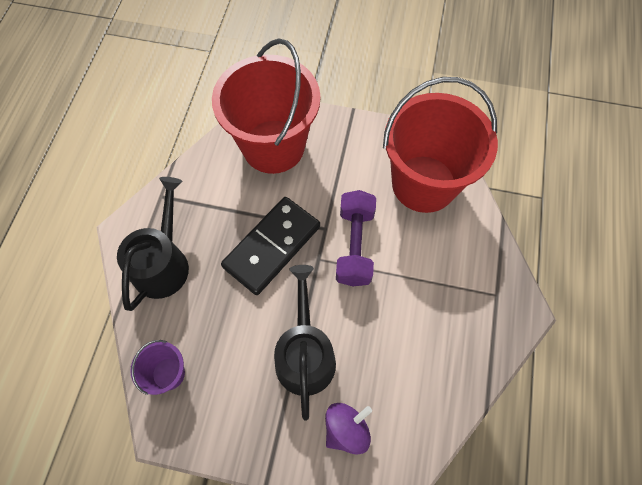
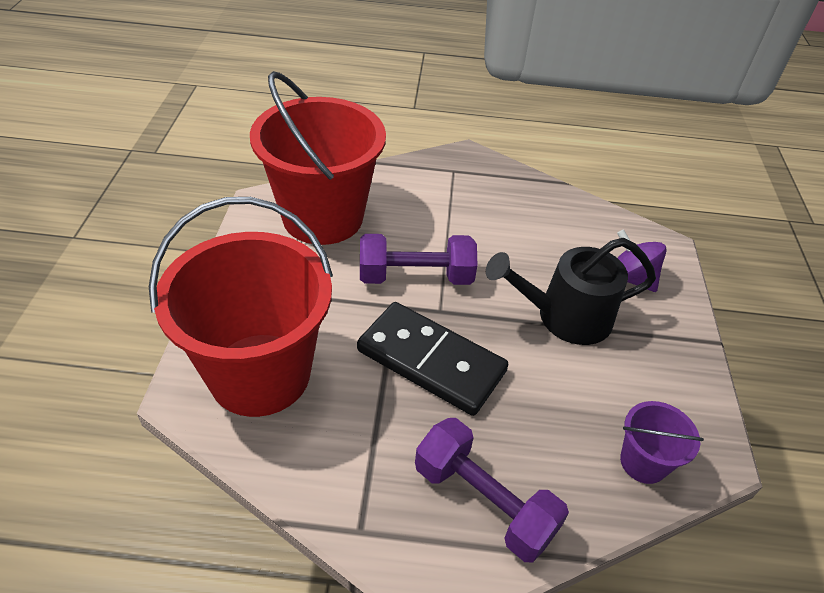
camera: 100 degrees left, 20 degrees down
(163, 263) = (483, 501): black watering can -> purple dumbbell

